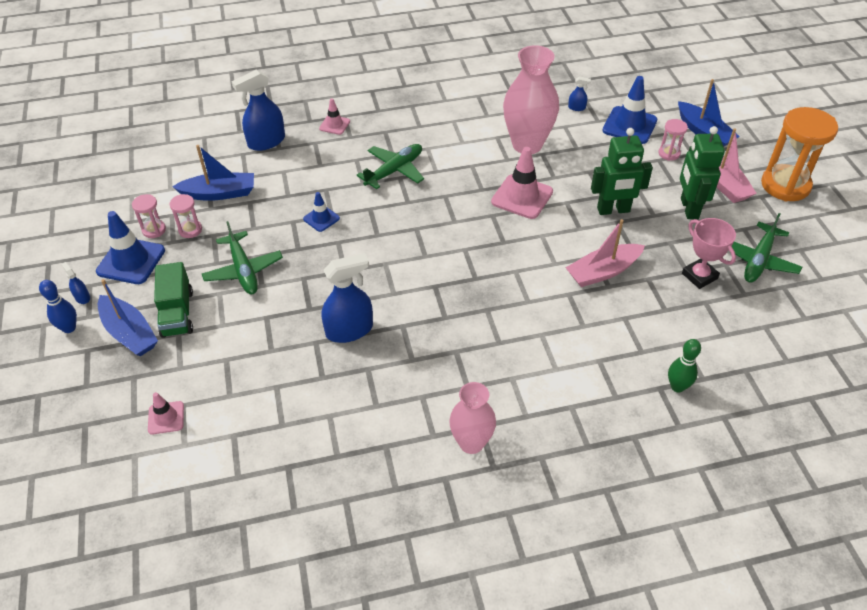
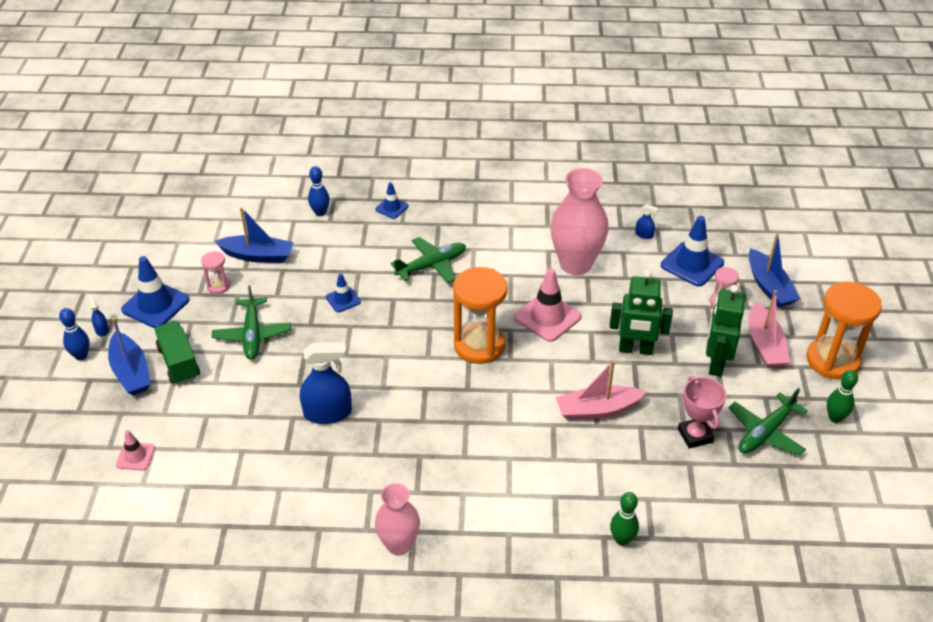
camera: 15 degrees right, 5 degrees down
(154, 230) = (186, 279): pink hourglass -> none
(177, 313) = (179, 362): green truck -> green truck turned 150 degrees clockwise
(266, 142) = (320, 213): blue spray bottle -> blue bowling pin
(334, 125) = (392, 208): pink traffic cone -> blue traffic cone
(470, 235) = (479, 345): none -> orange hourglass
(810, 234) = (835, 418): none -> green bowling pin

